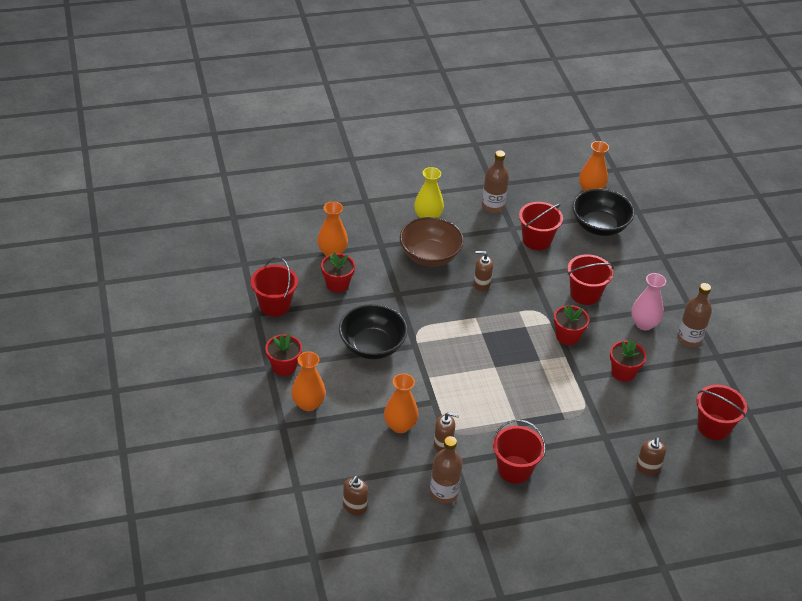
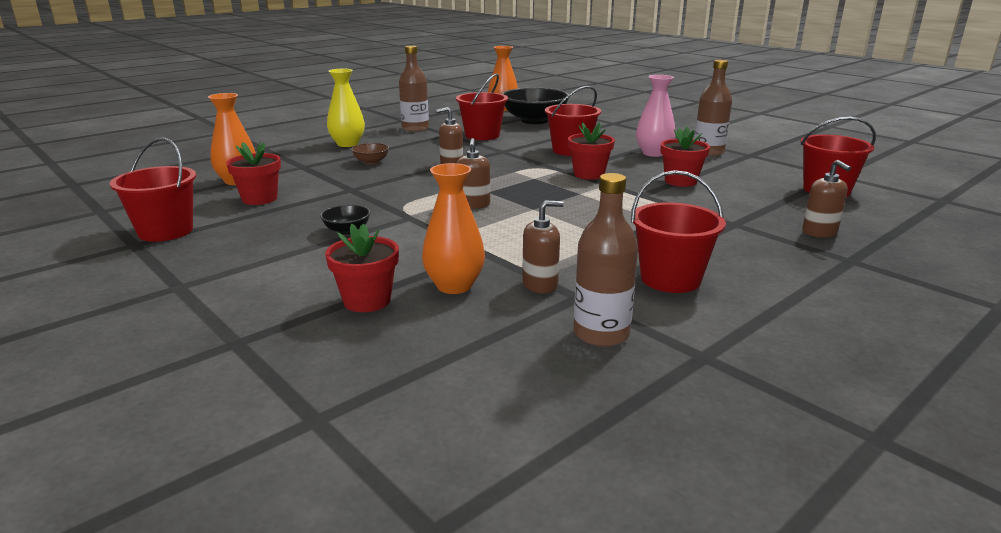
camera: 25 degrees left, 20 degrees down
(284, 367) = (208, 279): red flower pot -> red flower pot (367, 301)
(308, 404) = (275, 305): orange vase -> none
(354, 507) = (460, 405): brown soap dispenser -> brown soap dispenser (473, 205)
(372, 346) = (347, 230): black bowl -> black bowl, size x0.45
(430, 256) = (371, 162): brown bowl -> brown bowl, size x0.45

